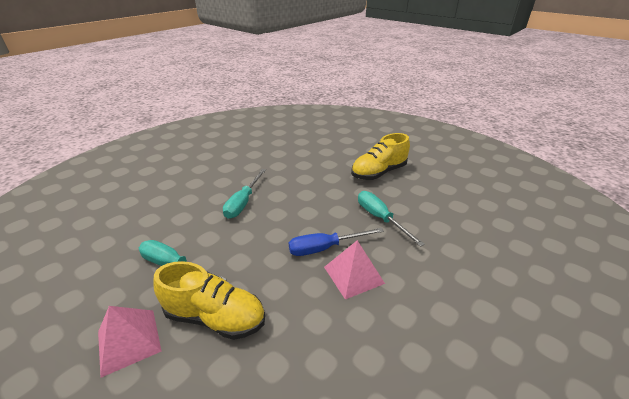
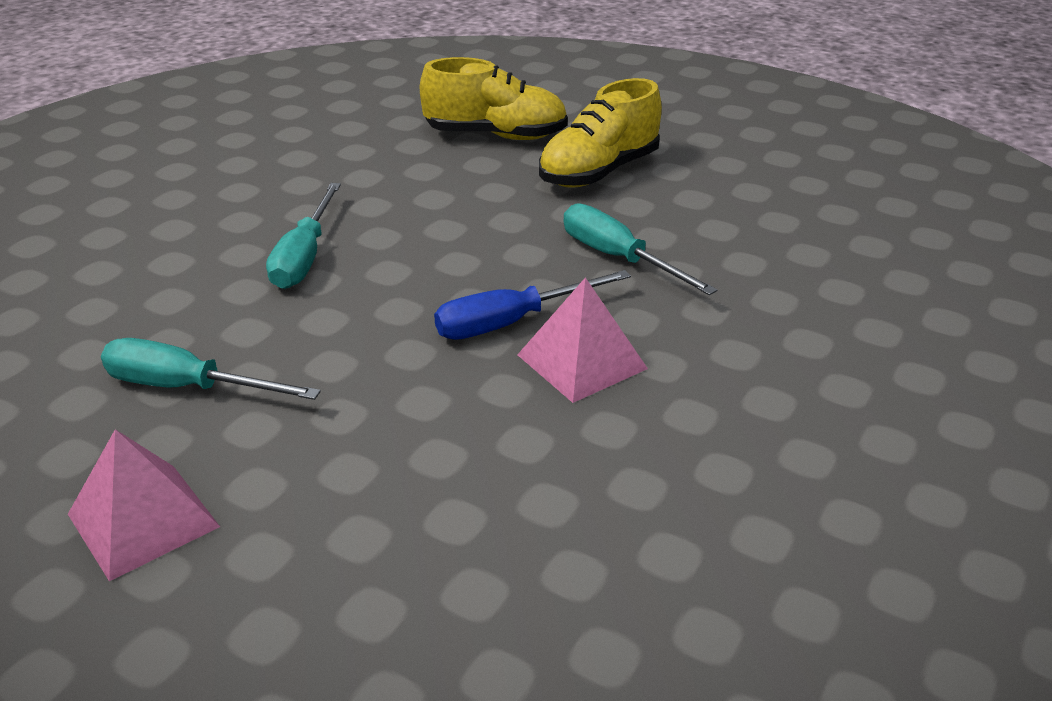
camera: 10 degrees left, 0 degrees up
(215, 317) = (313, 461): yellow shoe -> yellow shoe (496, 136)

